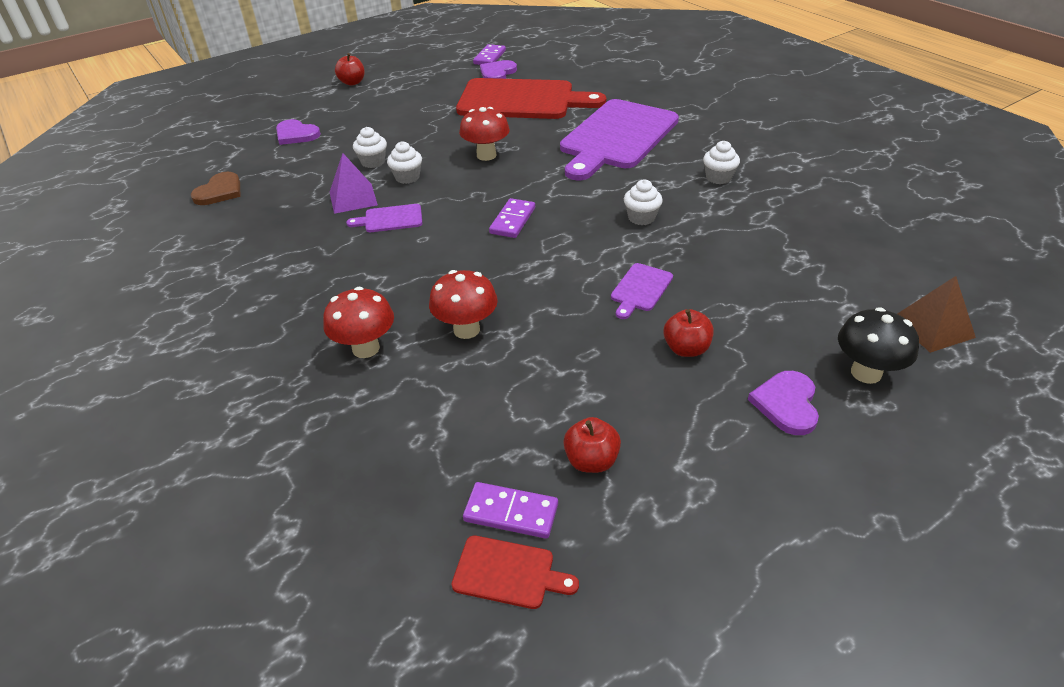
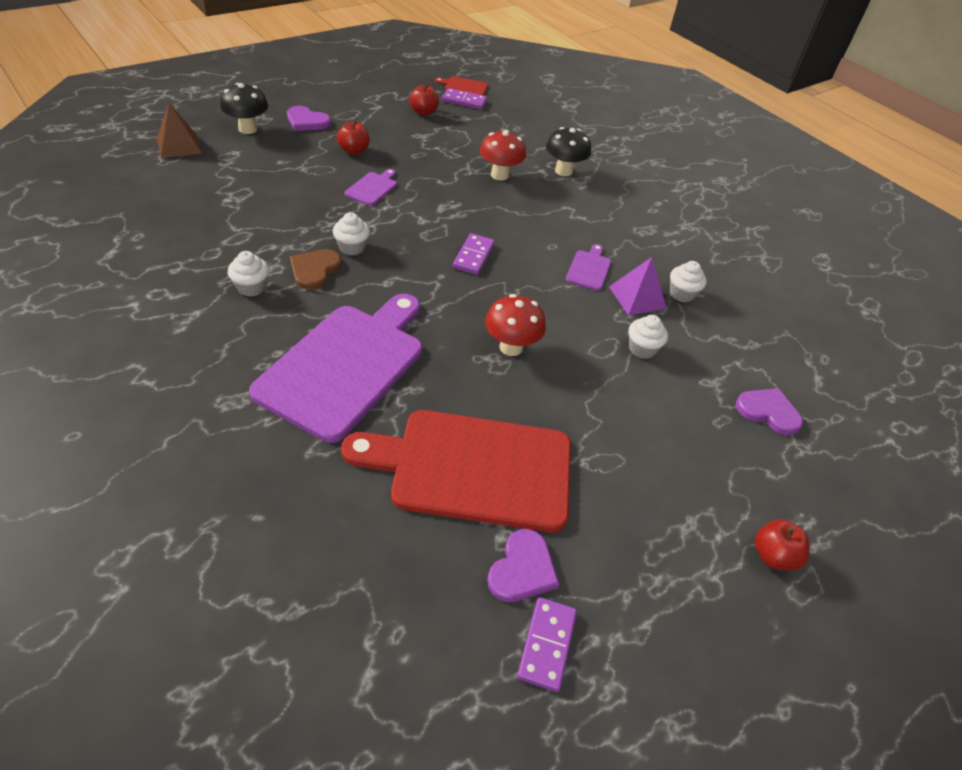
camera: 170 degrees right, 5 degrees up
(219, 191) = (781, 319): brown heart -> brown heart (314, 270)
(366, 348) = (563, 171): red mushroom -> black mushroom
(390, 219) = (589, 269): purple cutting board -> purple cutting board turned 60 degrees counterclockwise
(407, 177) = (593, 321): white cupcake -> white cupcake (681, 294)
(786, 404) = (307, 121): purple heart -> purple heart turned 105 degrees clockwise

